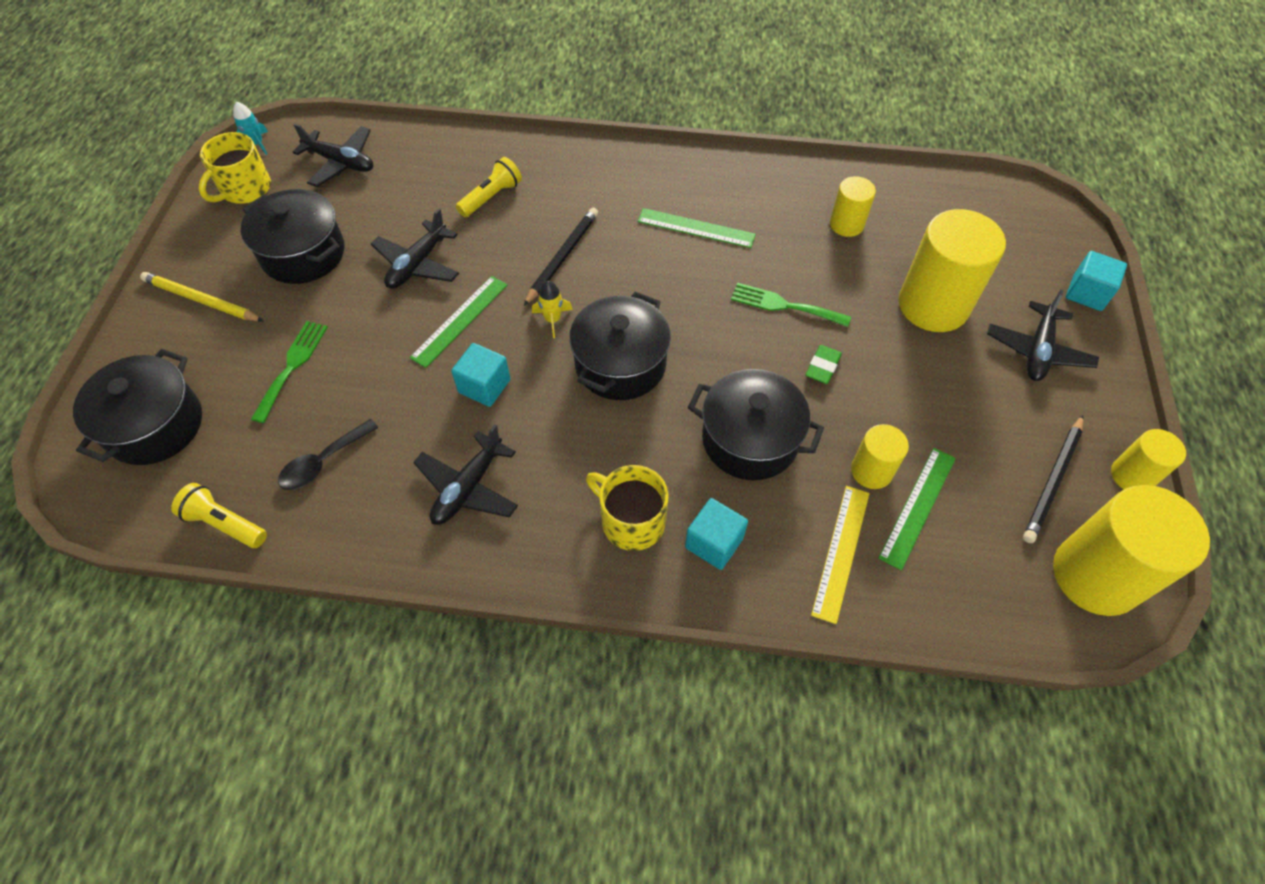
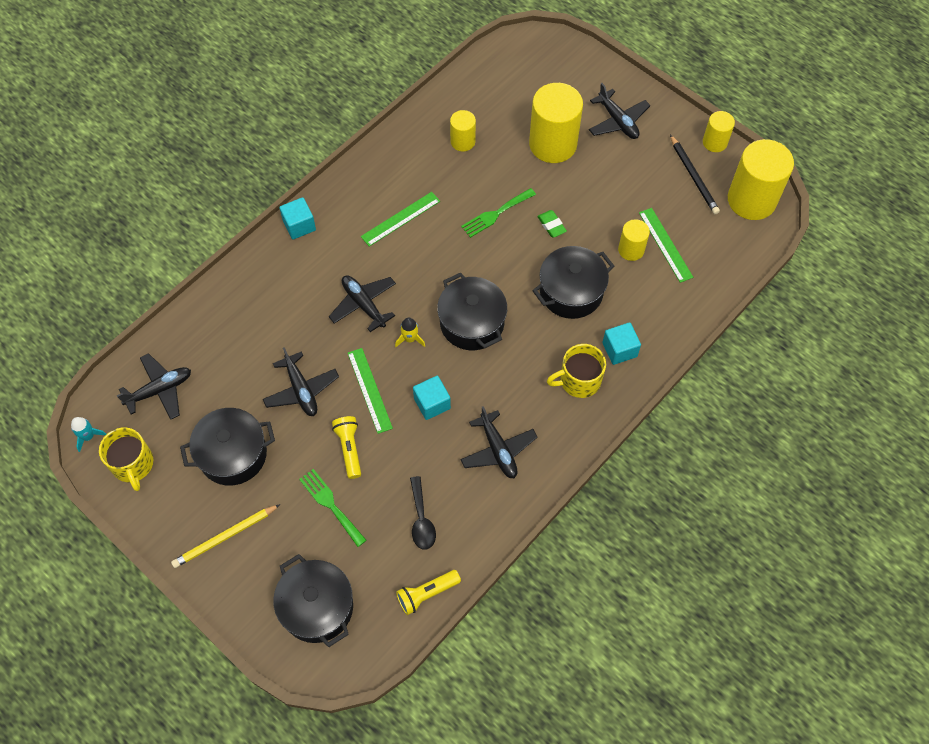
camera: 55 degrees left, 5 degrees up
(491, 197) = (276, 315): yellow flashlight -> yellow flashlight (349, 449)
(562, 257) = (364, 305): black pencil -> black plane
(841, 552) = (665, 296): yellow ruler -> none
(1087, 293) = (601, 70): turquoise cube -> turquoise cube (299, 225)

